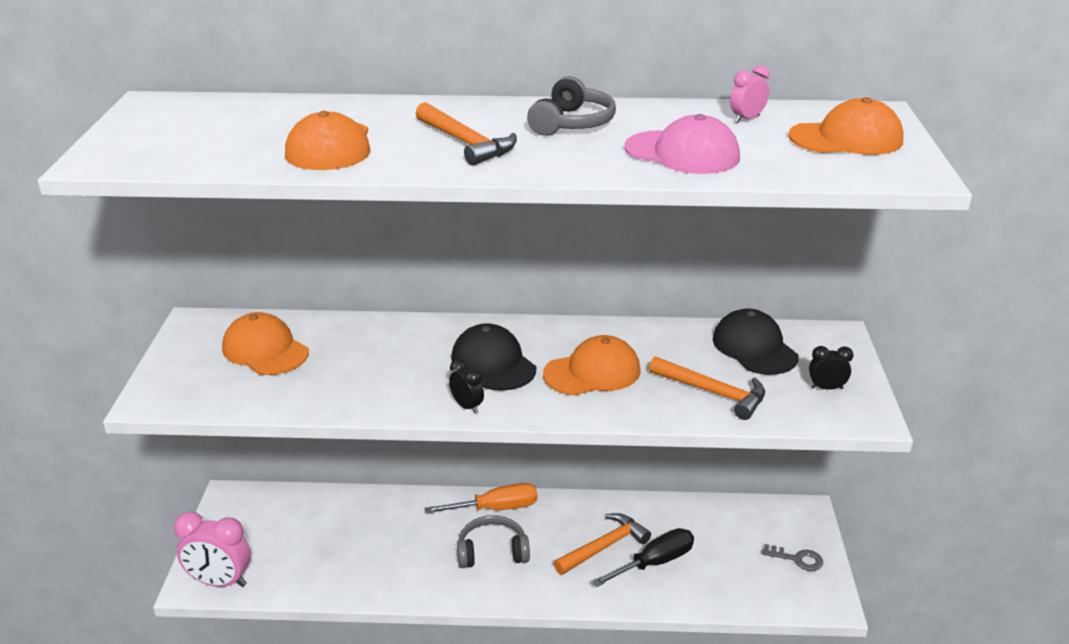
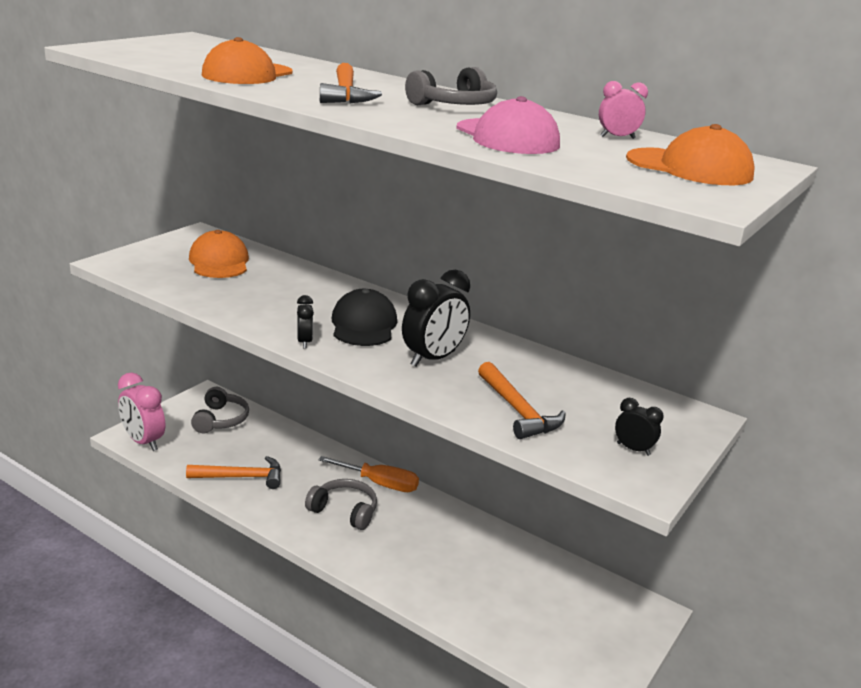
camera: 30 degrees right, 5 degrees down
(275, 518) = (221, 420): none -> grey headphones
(592, 372) = (433, 359): orange cap -> black clock
(604, 547) = (436, 550): orange hammer -> orange hammer (241, 477)
(654, 563) = (466, 582): black screwdriver -> none
(754, 348) = (603, 396): black cap -> none
(797, 559) = (603, 644): grey key -> none

